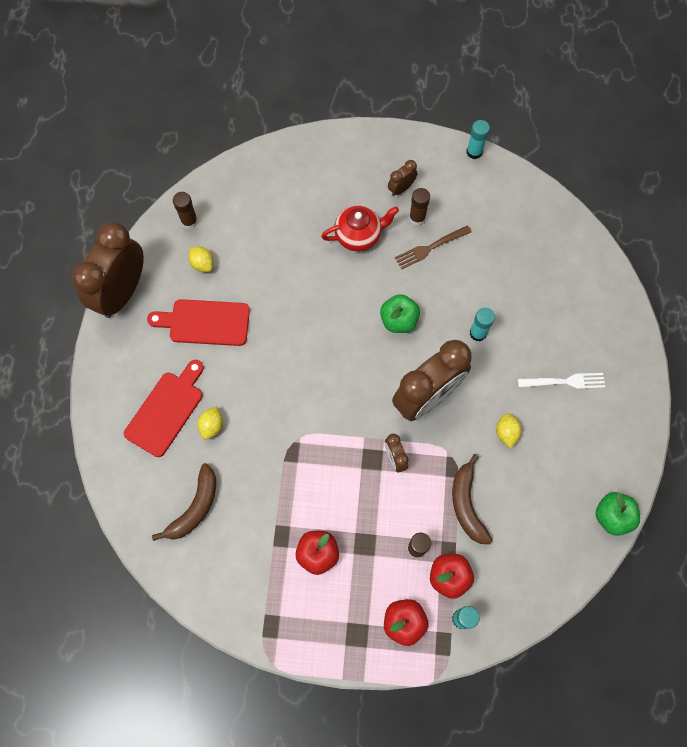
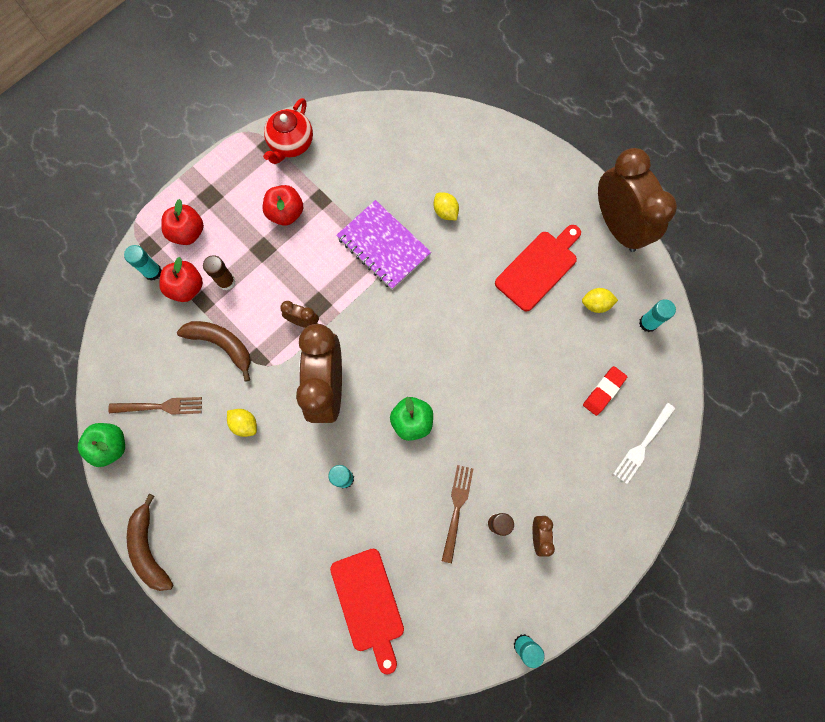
camera: 130 degrees right, 5 degrees up
(166, 410) = (486, 189): red cutting board -> red cutting board (368, 604)
(189, 221) = (648, 323): brown glue stick -> turquoise glue stick
(195, 508) = (393, 157): brown banana -> brown banana (149, 548)
(266, 216) = (603, 391): none -> red eraser
(281, 450) = (383, 246): none -> purple notebook
(359, 235) = (520, 455): red teapot -> red teapot (291, 144)
(552, 507) = (160, 406): none -> brown fork
(564, 381) = (240, 513): white fork -> white fork (643, 445)

